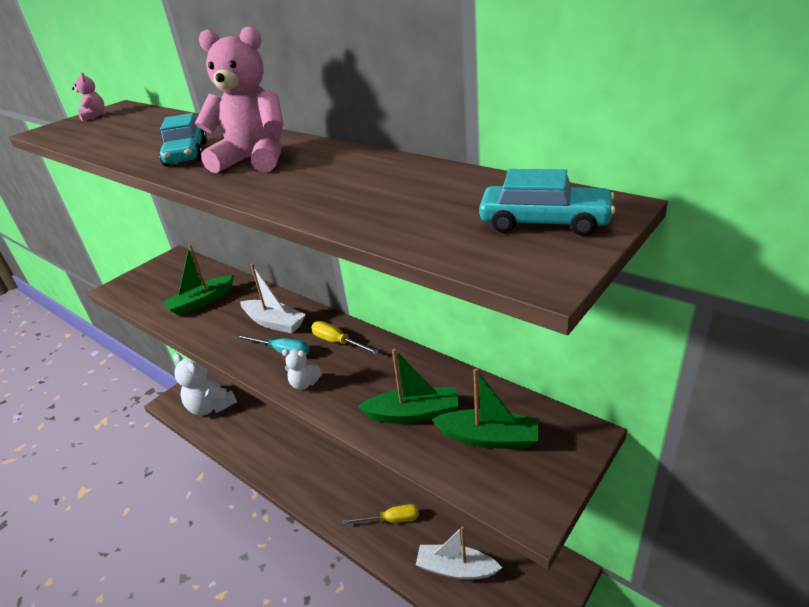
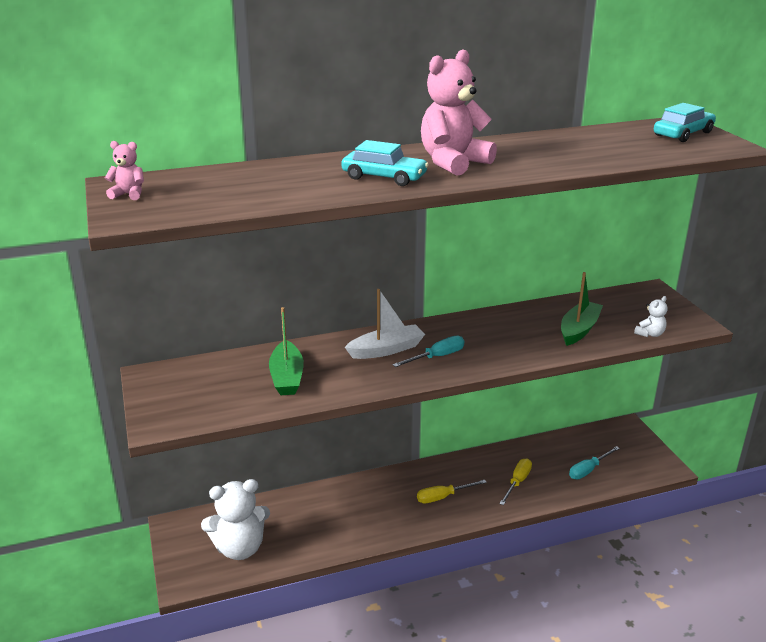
camera: 60 degrees left, 5 degrees down
(304, 383) = (495, 358): white teddy bear -> white teddy bear (650, 334)
(338, 342) = (457, 331): yellow screwdriver -> yellow screwdriver (443, 497)
(456, 569) = (588, 470): white boat -> turquoise screwdriver
(489, 438) = (628, 315): green boat -> none

